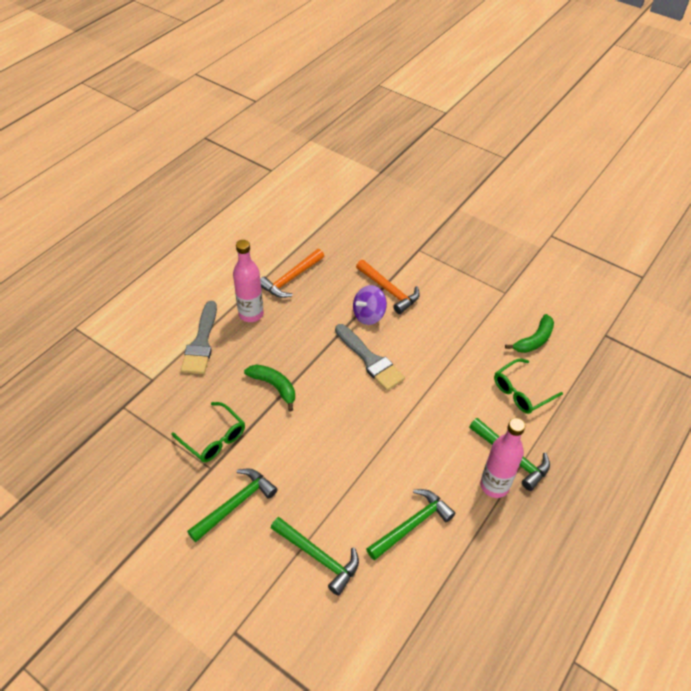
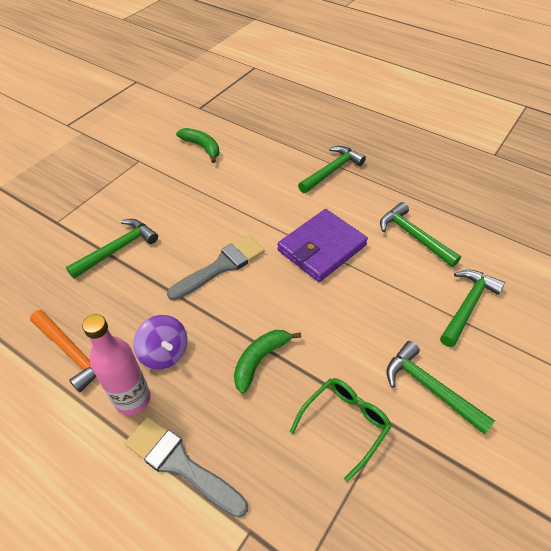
camera: 90 degrees left, 0 degrees up
(201, 342) = (180, 464): grey brush -> grey brush turned 150 degrees counterclockwise
(369, 315) = (153, 268): purple spinning top -> purple spinning top (164, 353)
(389, 290) = (117, 249): orange hammer -> green hammer
(393, 438) = (322, 248): none -> purple wallet
(494, 485) = (362, 183): pink bottle -> none
(521, 392) = (262, 160): green glasses -> none

